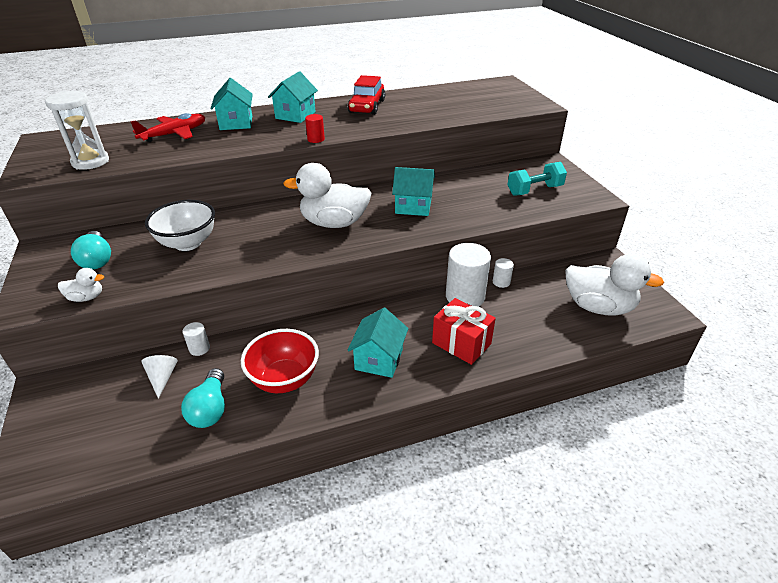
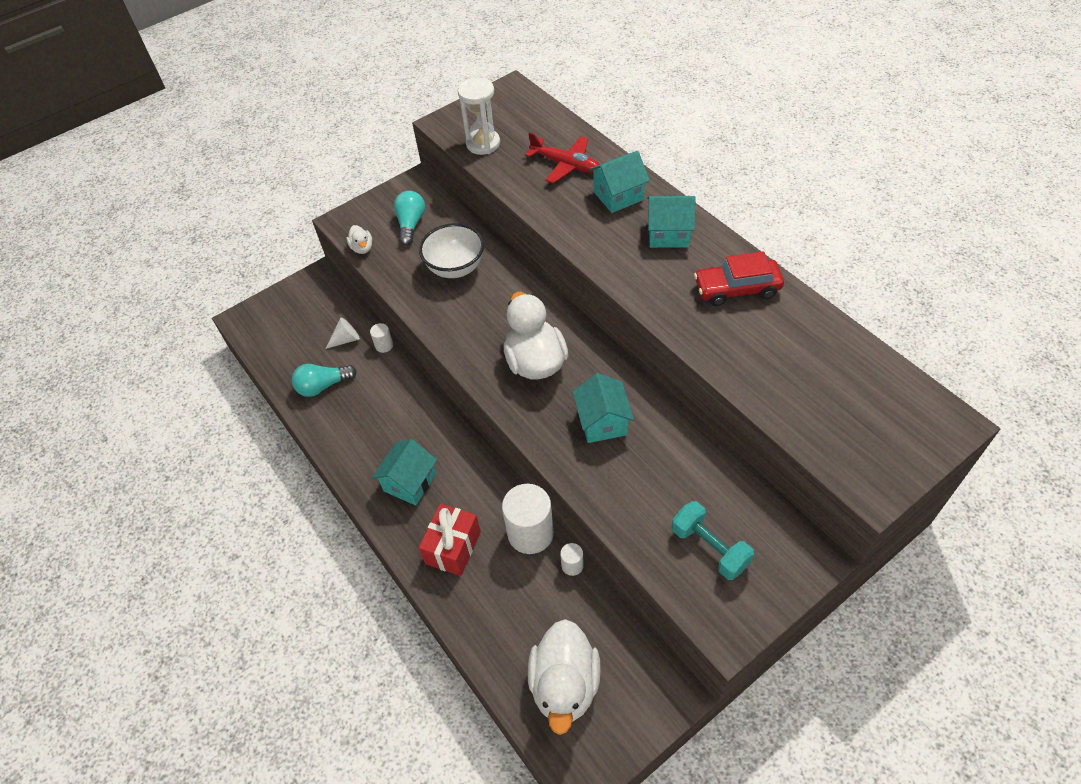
camera: 75 degrees right, 15 degrees up
(97, 260) = (411, 224): turquoise light bulb -> turquoise light bulb turned 135 degrees clockwise
(284, 379) = (365, 420): red bowl -> none
(316, 139) = (612, 278): red cylinder -> none
(379, 359) = (410, 482): turquoise house -> turquoise house turned 60 degrees counterclockwise

